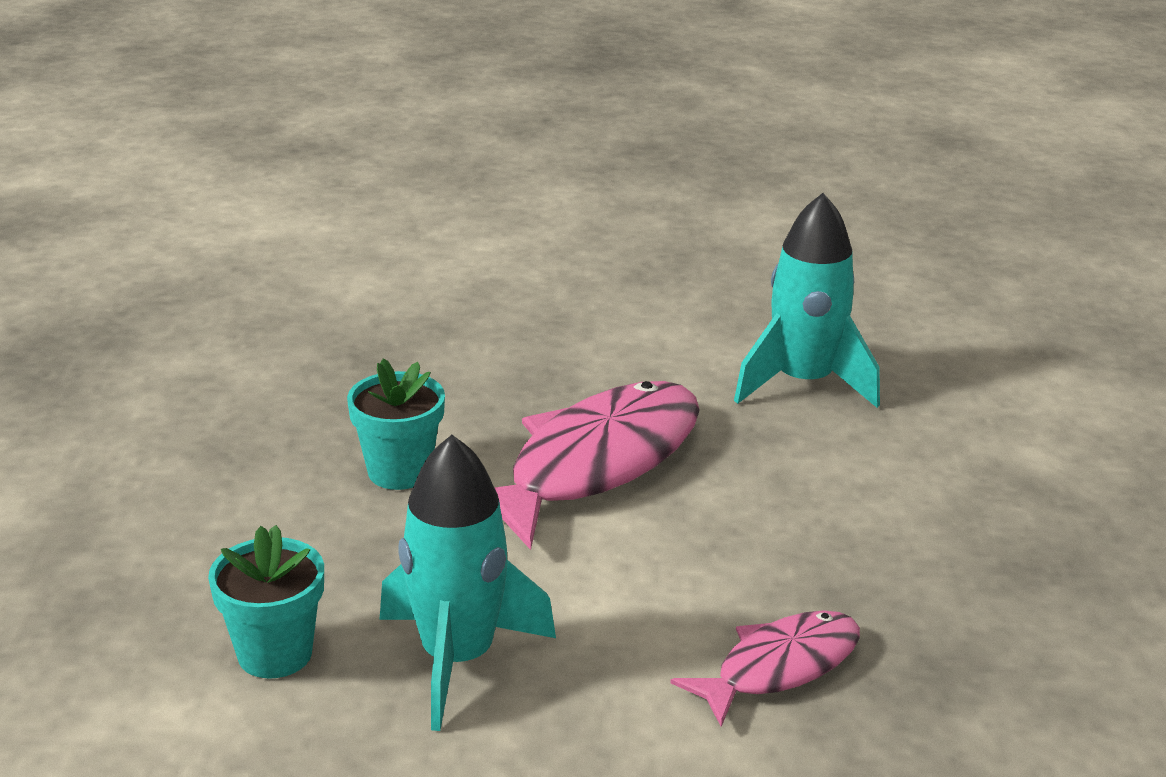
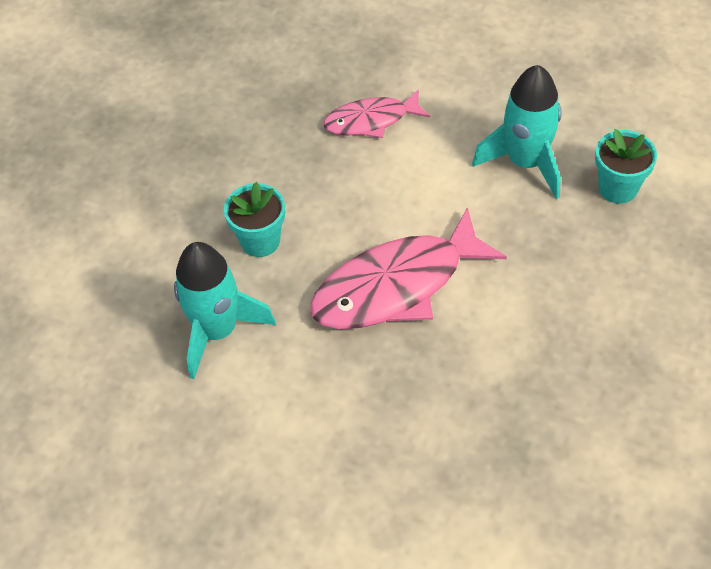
camera: 155 degrees left, 25 degrees up
(399, 471) = (522, 311): turquoise flower pot -> turquoise flower pot (260, 241)

